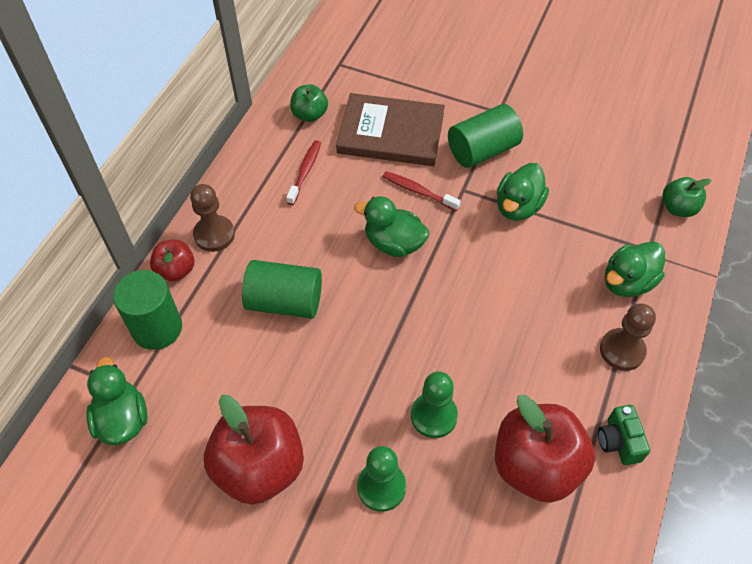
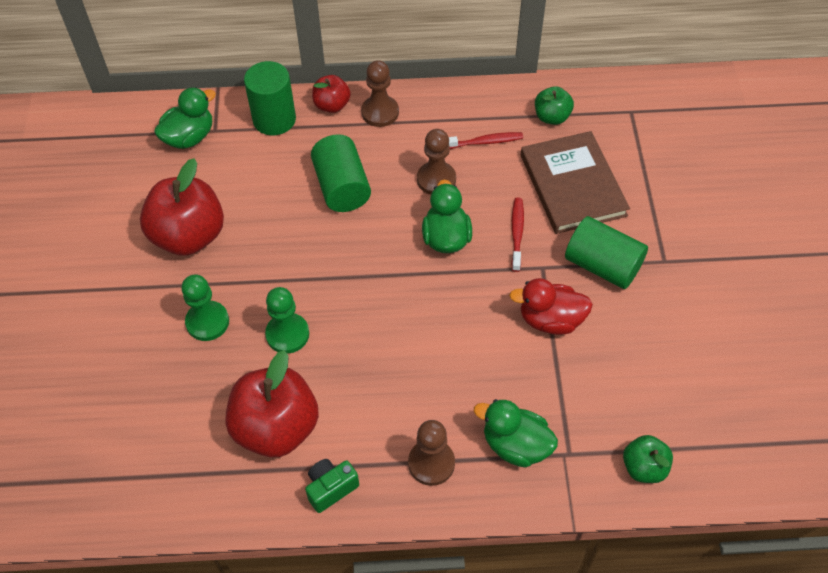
camera: 65 degrees right, 0 degrees up
(324, 224) = (436, 179): none -> brown pawn
(518, 207) = (550, 320): green duck -> red duck

